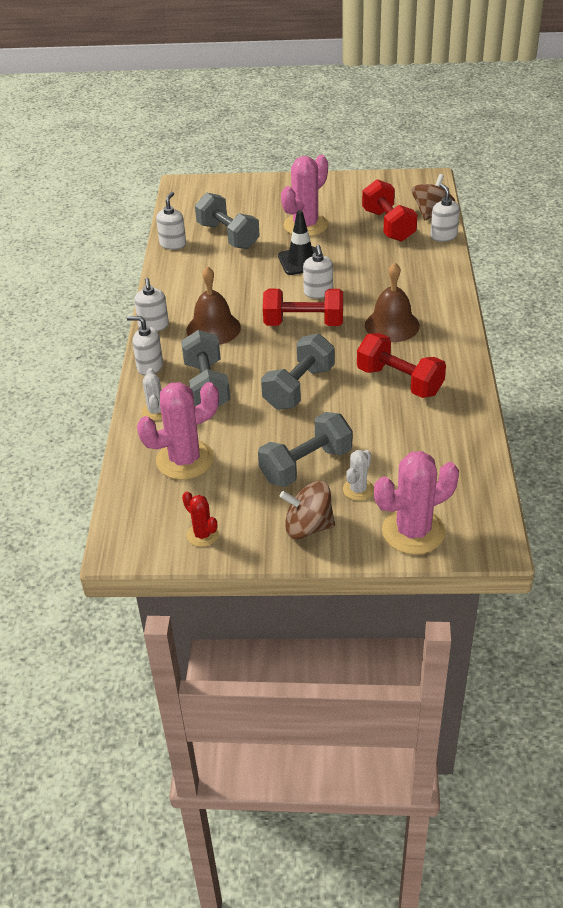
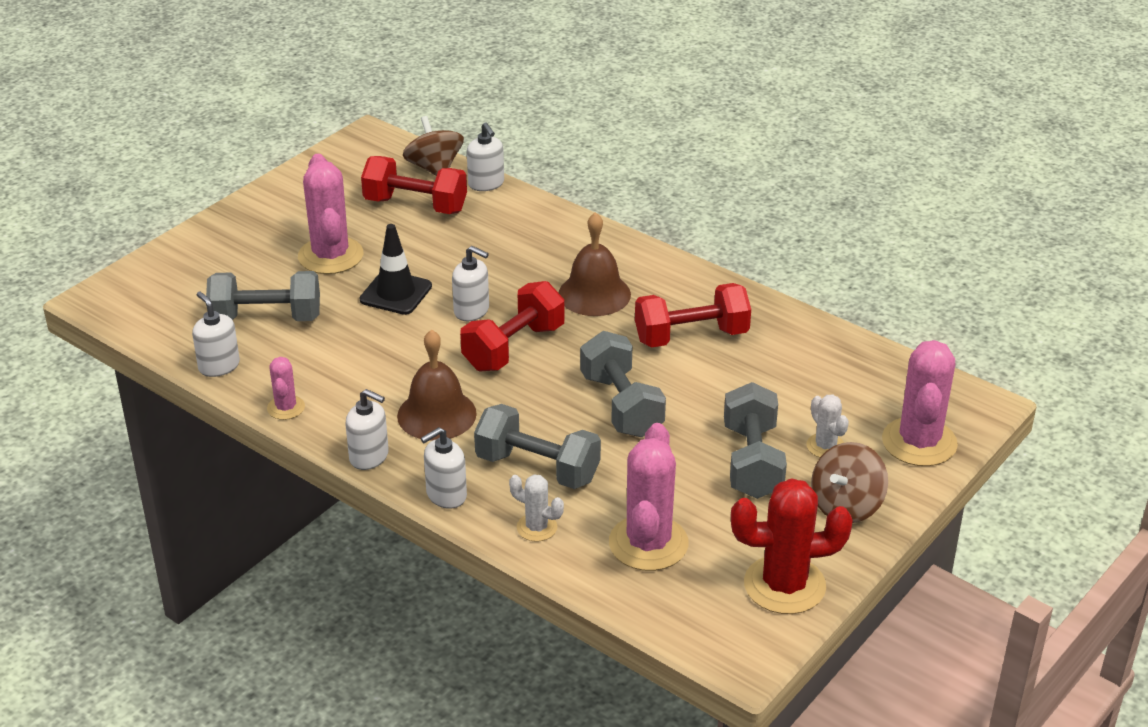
camera: 55 degrees left, 5 degrees down
(163, 280) = (286, 408): none -> pink cactus
(202, 535) = (784, 585): red cactus -> red cactus, size x1.93
(443, 236) = (486, 184): white soap dispenser -> white soap dispenser turned 135 degrees counterclockwise

